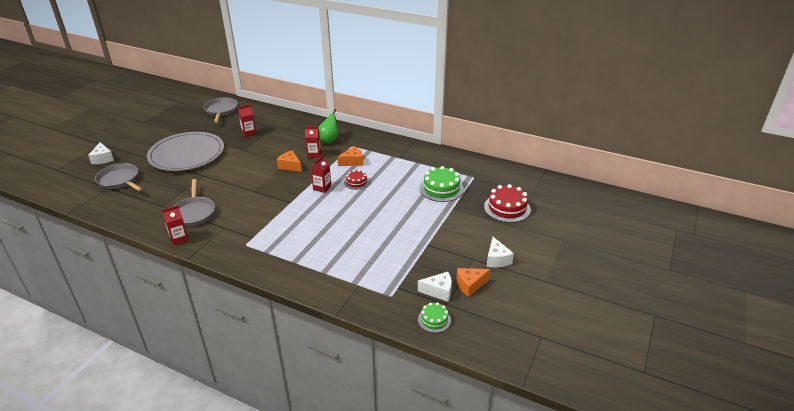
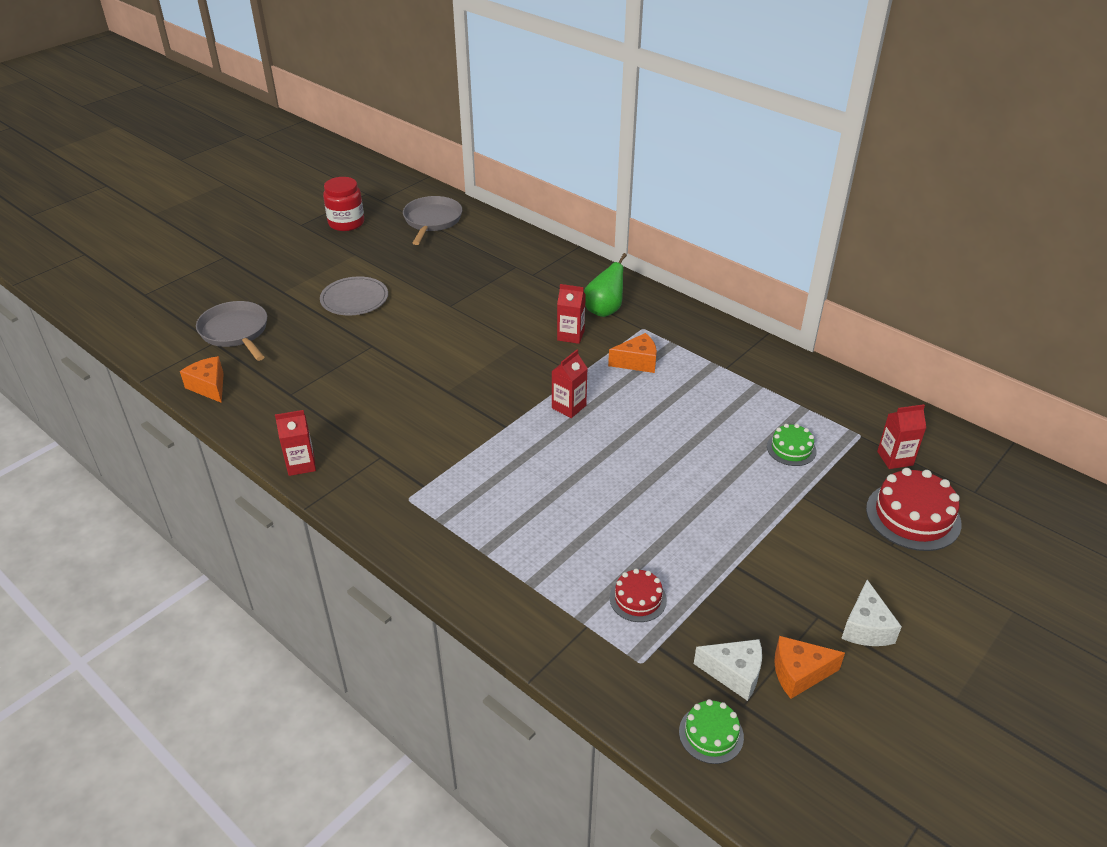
camera: 15 degrees right, 5 degrees up
(103, 159) = (219, 286): white cheese -> none
(171, 118) = (346, 223): none -> red jar
(187, 154) = (354, 299): grey plate -> grey plate, size x0.52
(194, 213) = (338, 417): grey pan -> none
(249, 133) = (468, 273): red carton -> red carton (895, 458)
(290, 166) = (523, 352): orange cheese -> orange cheese (209, 386)
(356, 182) = (634, 406): red cake -> red cake (638, 599)
(441, 188) = (791, 449): green cake -> green cake, size x0.57

